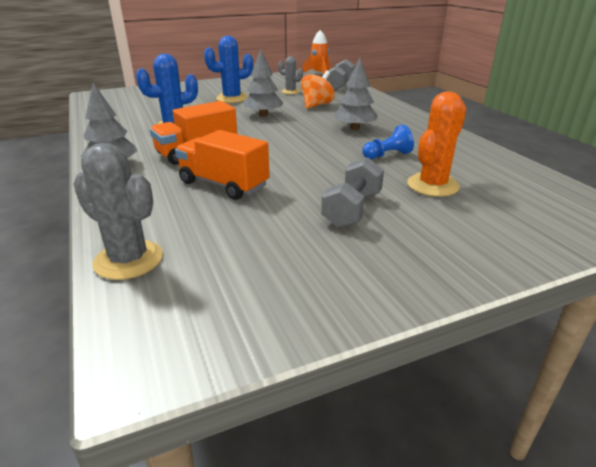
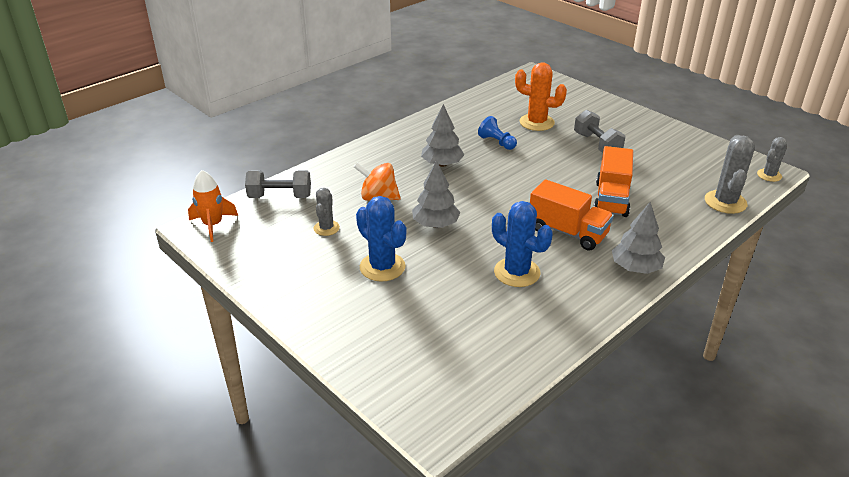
camera: 110 degrees left, 5 degrees up
(132, 353) = (769, 175): none -> grey cactus
(352, 210) = (597, 144): grey dumbbell -> grey dumbbell turned 60 degrees clockwise

